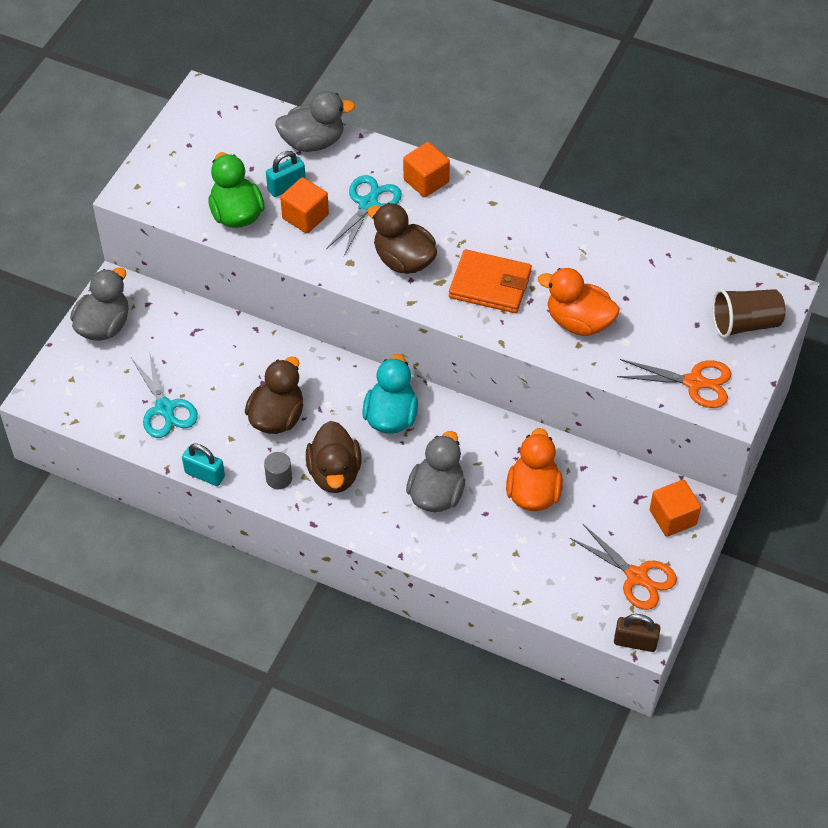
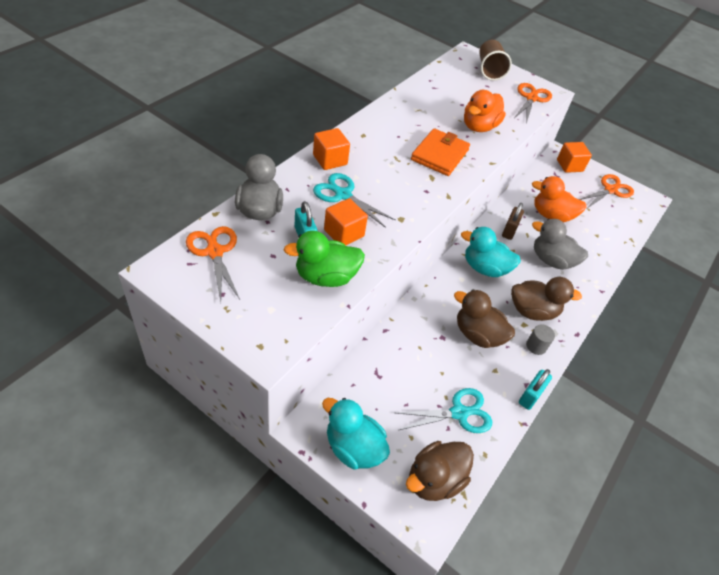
camera: 85 degrees left, 5 degrees down
(104, 326) = (353, 447): grey duck -> turquoise duck
(239, 125) = (214, 252): none -> orange scissors
(403, 260) = (406, 190): brown duck -> brown duck (434, 480)
(635, 642) = (654, 202): brown padlock -> brown padlock (509, 230)

